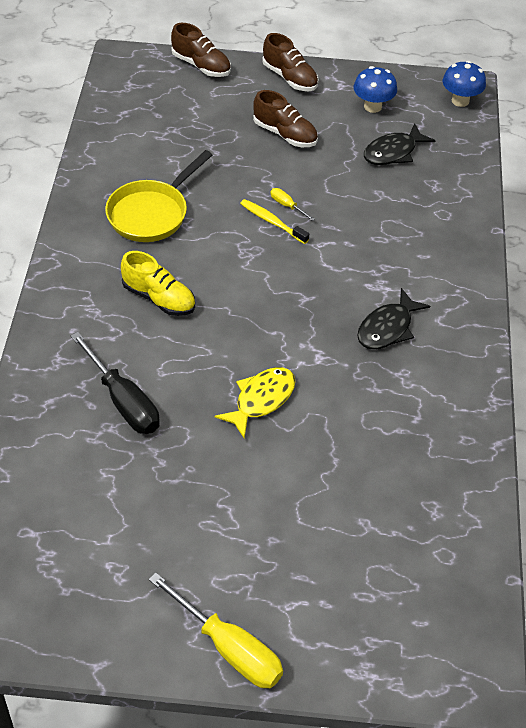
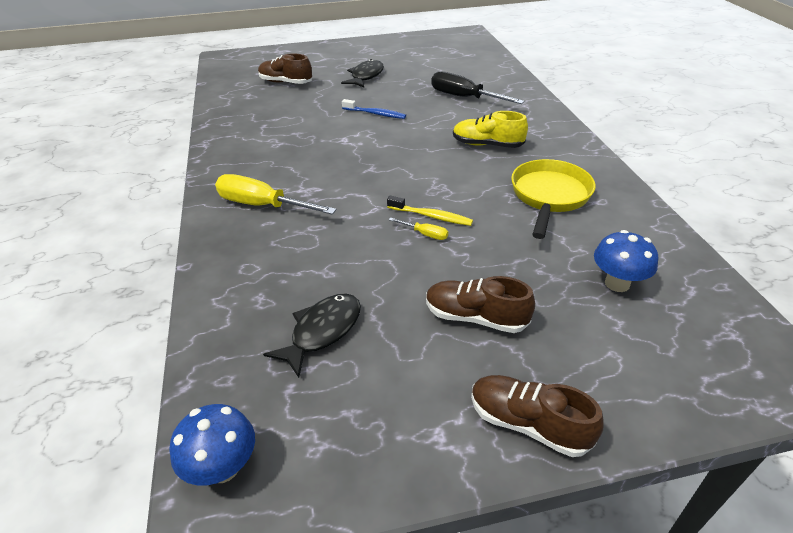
camera: 165 degrees right, 10 degrees down
(201, 66) = (677, 403): brown shoe -> brown shoe (285, 82)
(229, 648) = (347, 46): yellow screwdriver -> yellow screwdriver (262, 205)
(261, 400) = (375, 114): yellow fish -> blue toothbrush
(372, 106) = (372, 404): blue mushroom -> blue mushroom (617, 283)
(387, 328) = (294, 165): black fish -> black fish (366, 76)

